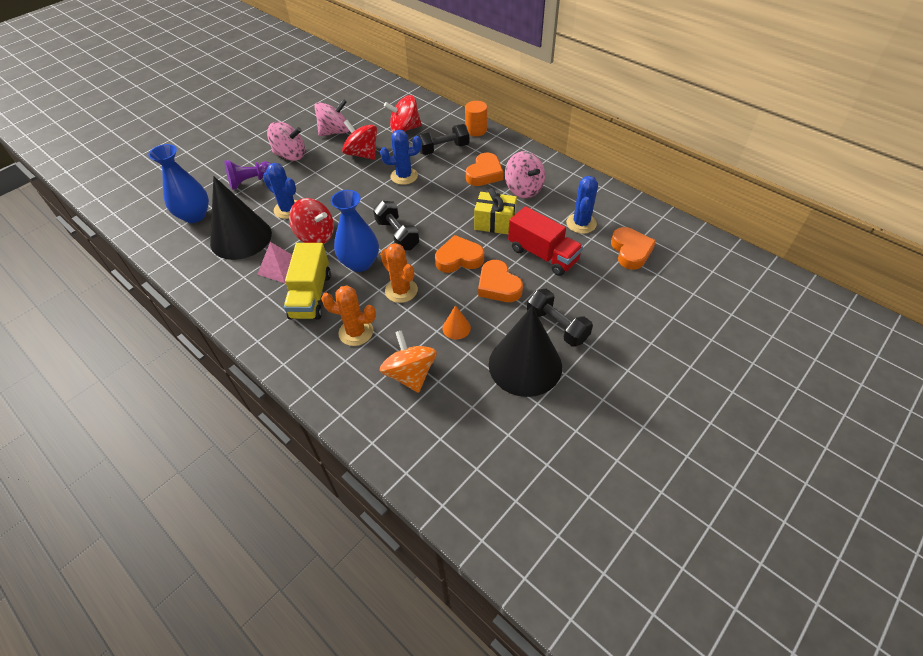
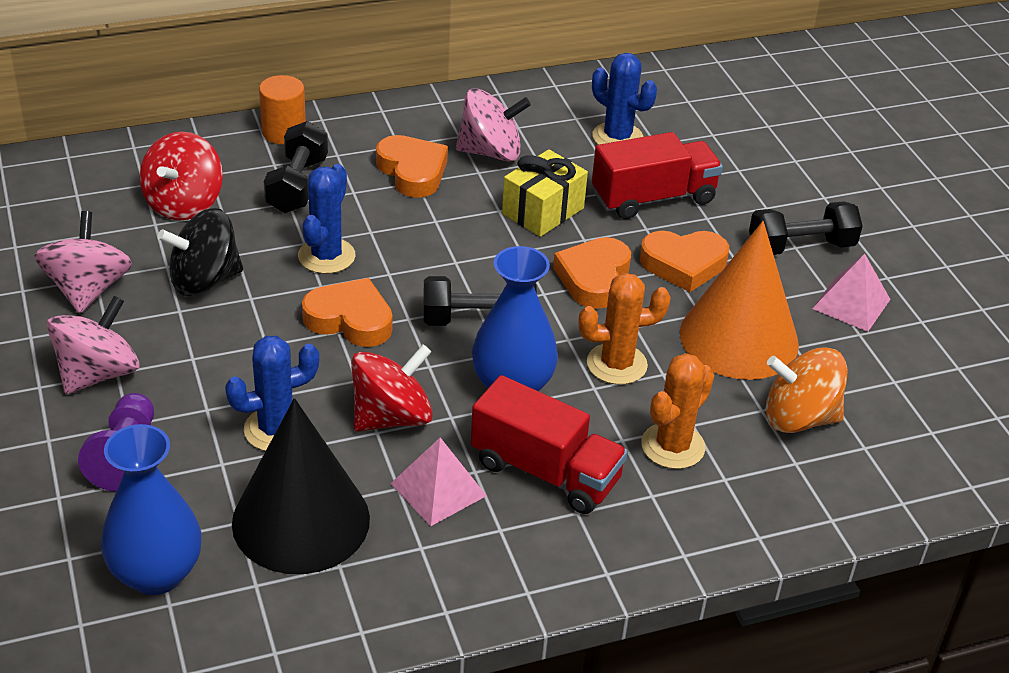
camera: 65 degrees left, 10 degrees down
(311, 295) = (545, 471): yellow truck -> red truck
(362, 154) = (204, 280): red spinning top -> black spinning top
(456, 328) = (739, 338): orange cone -> orange cone, size x2.45
(525, 365) = (851, 304): black cone -> pink pyramid
(630, 251) = (709, 124): orange heart -> orange heart (350, 319)

